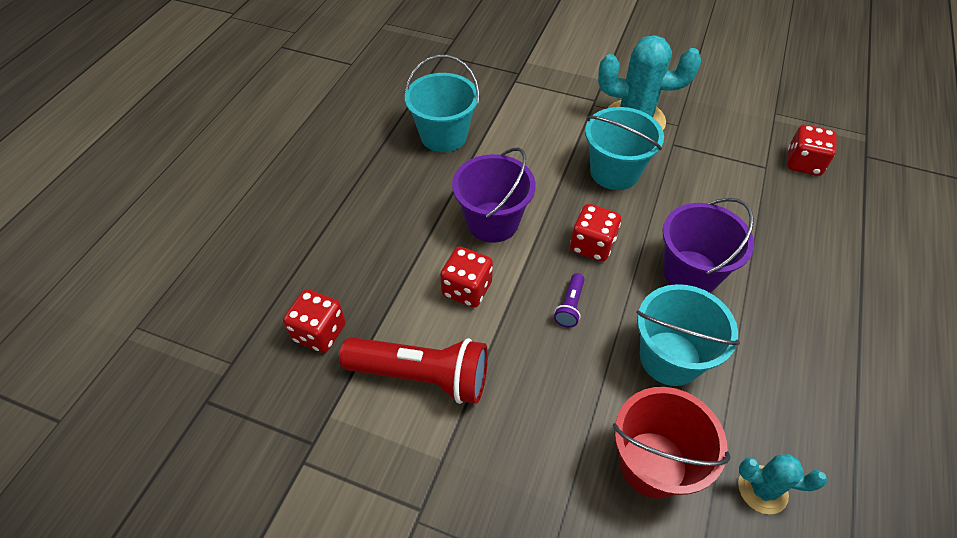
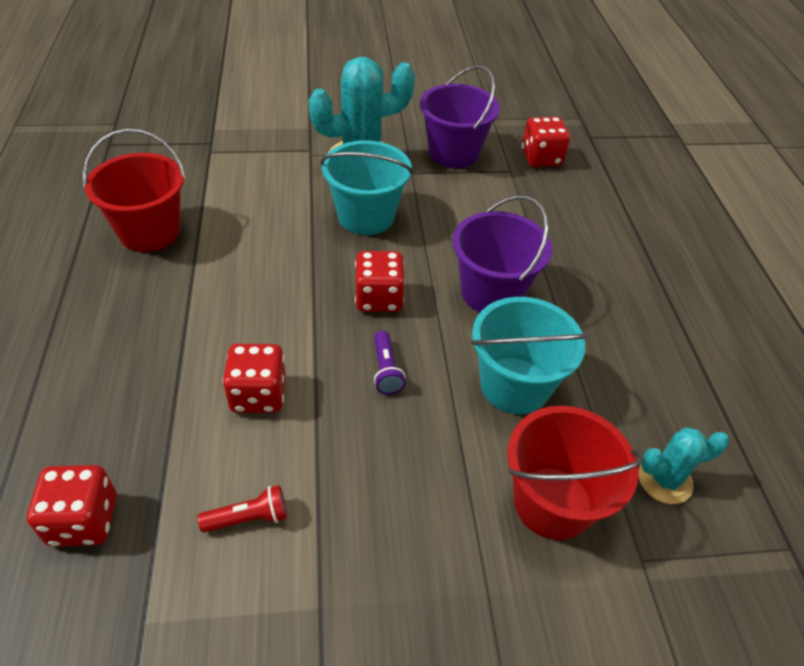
camera: 30 degrees left, 5 degrees down
(422, 376) = (248, 518): red flashlight -> red flashlight, size x0.44
(444, 136) = (150, 232): turquoise bucket -> red bucket
(492, 222) = (254, 309): purple bucket -> purple bucket (453, 153)

